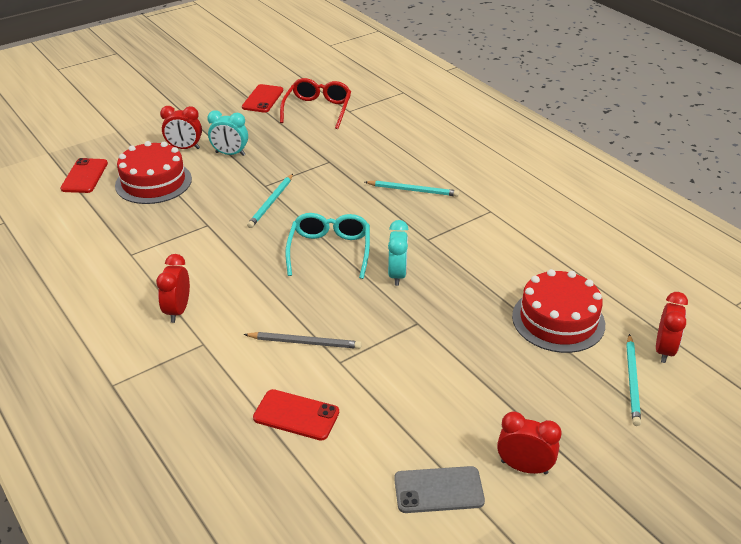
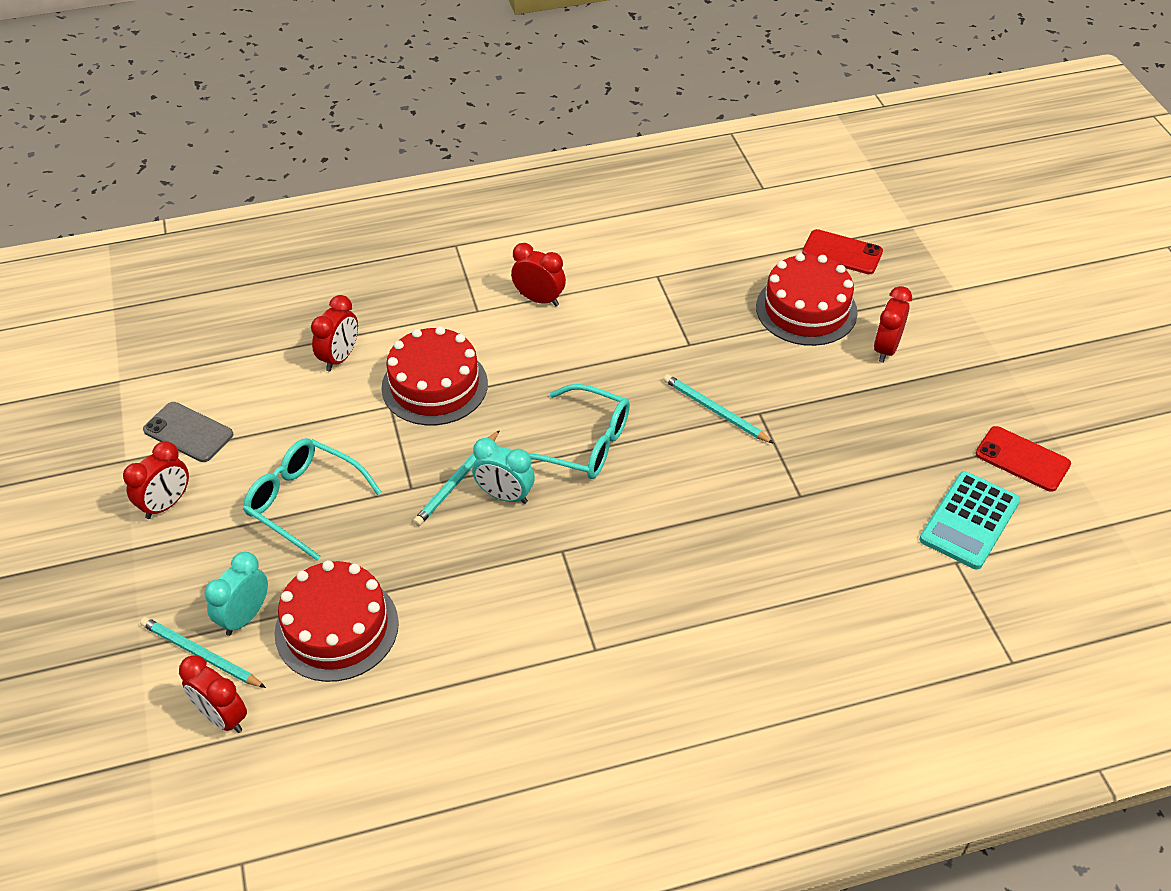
camera: 110 degrees right, 10 degrees up
(230, 154) = (856, 392): turquoise clock -> turquoise clock (245, 617)
(296, 415) = (340, 357): red phone -> red clock
(305, 342) = (434, 385): grey pencil -> red cake
(317, 109) = (969, 521): red glasses -> turquoise calculator
(413, 190) = (685, 572): turquoise pencil -> turquoise pencil (457, 481)
(438, 490) = (188, 432): grey phone -> grey phone turned 75 degrees counterclockwise
(466, 377) = (304, 501): none -> turquoise glasses

